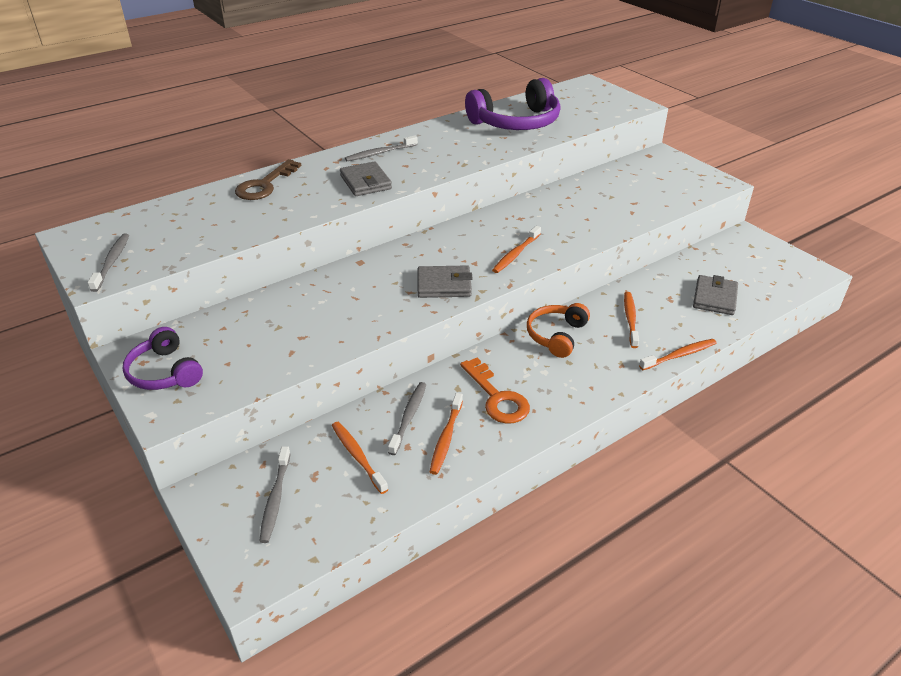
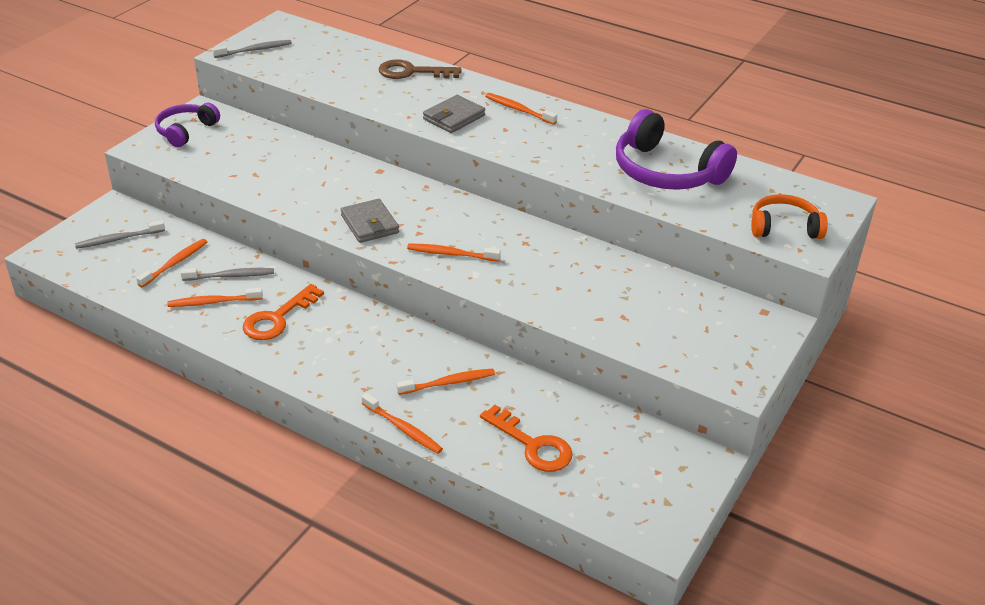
camera: 65 degrees right, 0 degrees up
(380, 153) = (519, 110): grey toothbrush -> orange toothbrush
(556, 335) = (390, 336): orange headphones -> orange headphones (784, 227)
(714, 298) = (533, 445): grey wallet -> orange key

